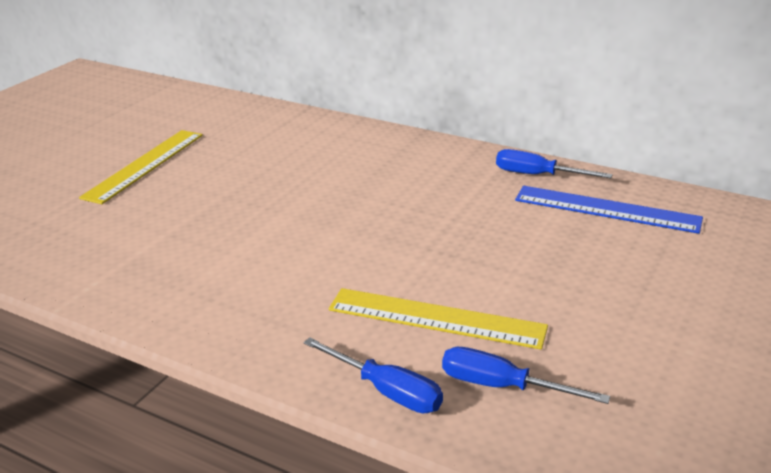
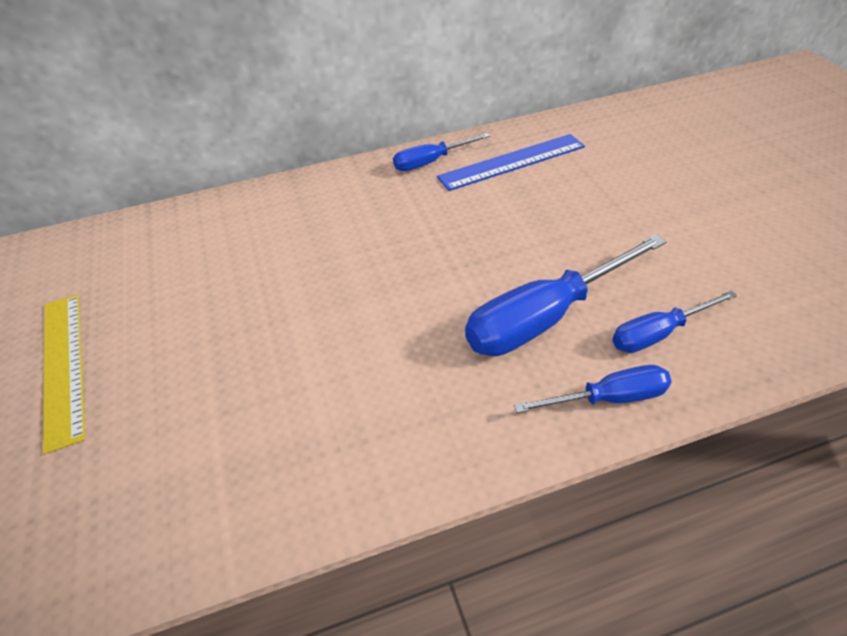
camera: 45 degrees left, 15 degrees up
(436, 318) = (546, 317): yellow ruler -> blue screwdriver

